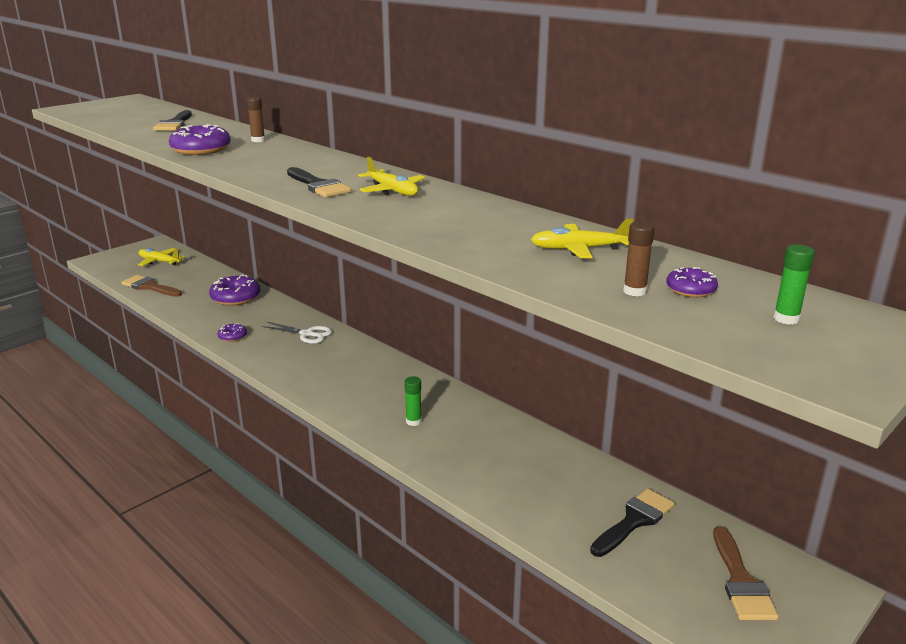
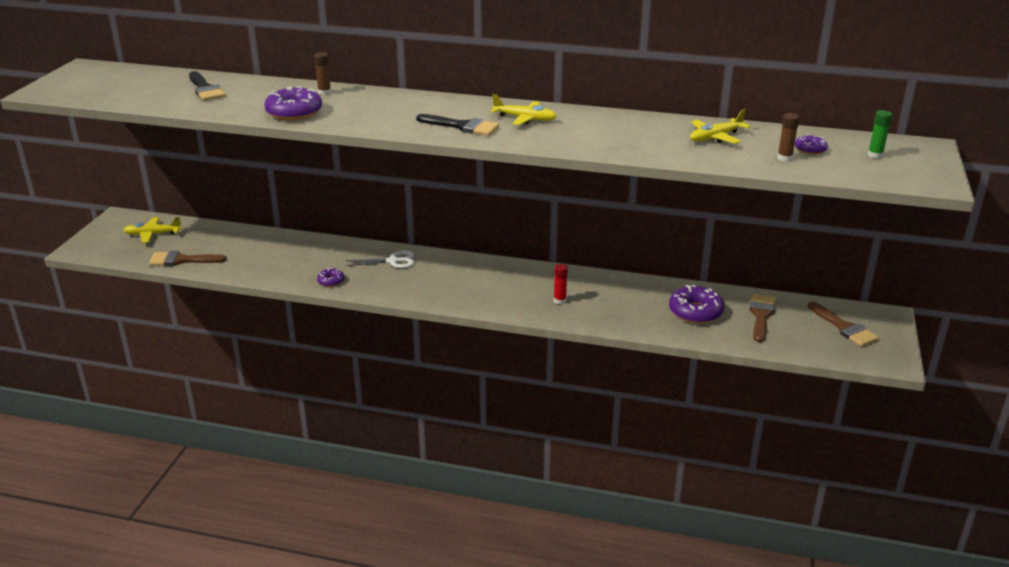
camera: 30 degrees left, 5 degrees up
(236, 297) = (283, 248): purple donut -> purple donut (695, 312)
(413, 421) = (559, 300): green glue stick -> red glue stick
(634, 521) = (761, 315): black brush -> brown brush

